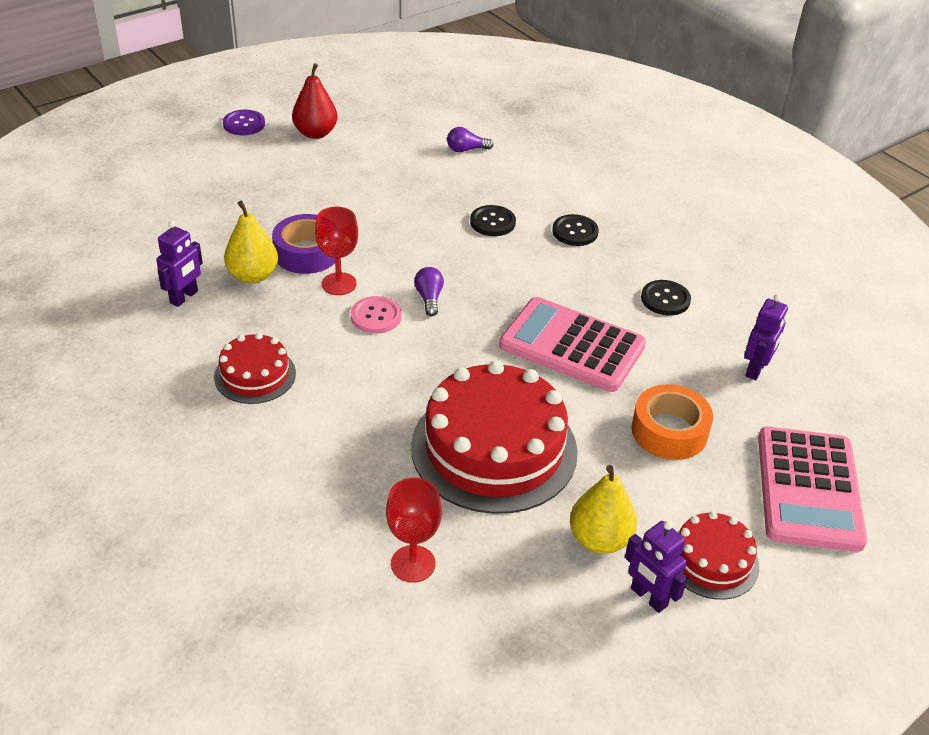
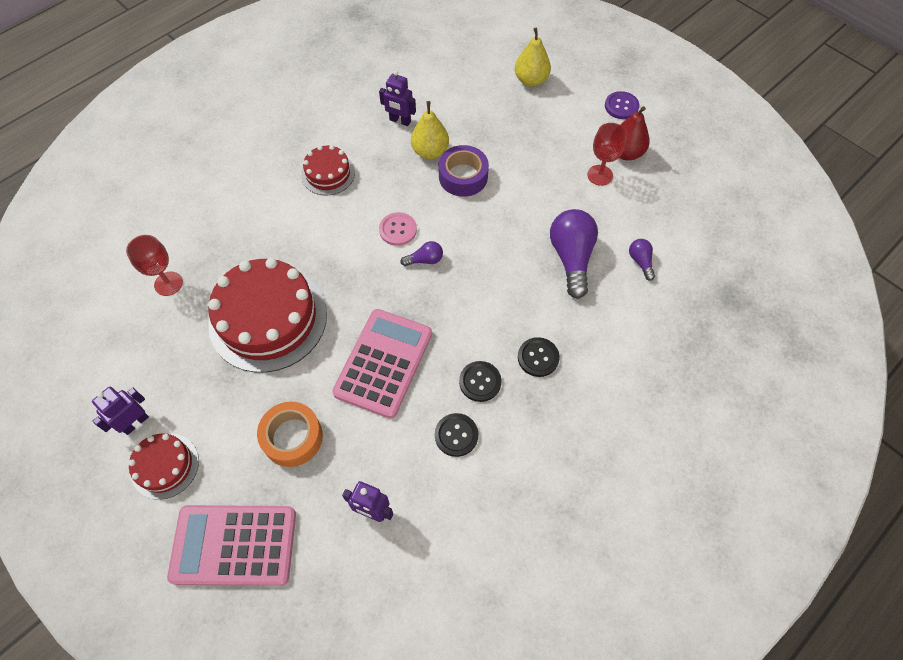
camera: 85 degrees right, 20 degrees up
(339, 284) = (431, 202): red goblet -> red goblet (600, 175)
(451, 191) = (571, 258): none -> purple light bulb
(492, 222) = (535, 293): black button -> black button (480, 382)
(599, 539) = (185, 390): yellow pear -> yellow pear (531, 80)

